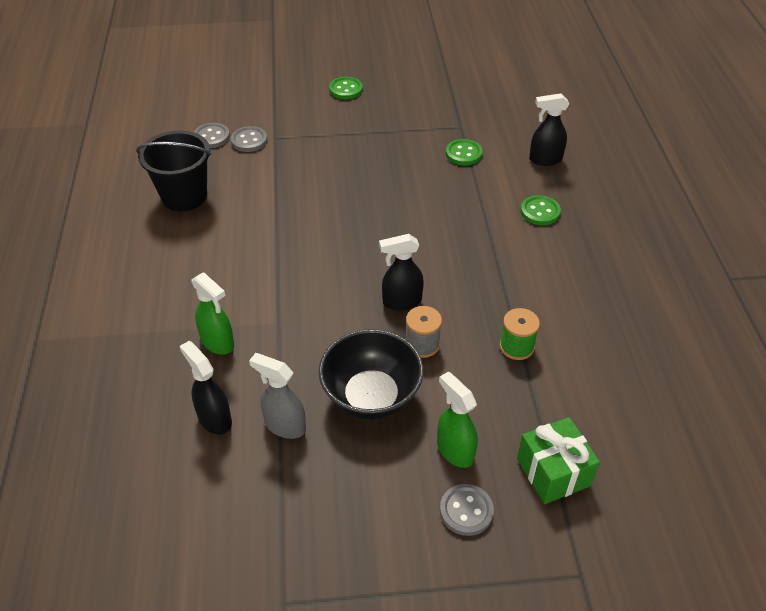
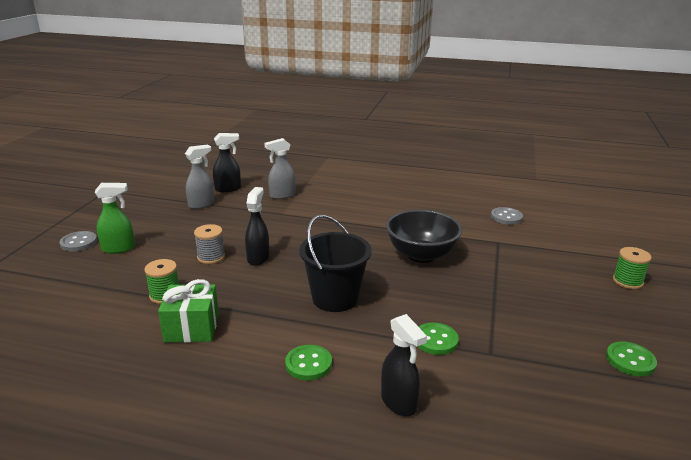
camera: 110 degrees right, 20 degrees down
(184, 196) = (432, 200): black bucket -> black bucket (335, 298)
(218, 343) = (282, 195): green spray bottle -> grey spray bottle
(249, 140) = (496, 231): grey button -> none
(315, 68) = (627, 281): none -> green spool
(346, 89) = (581, 291): green button -> green button (630, 360)
(371, 396) = (190, 231): black bowl -> black bowl (421, 255)
(545, 159) = (399, 402): black spray bottle -> black spray bottle turned 135 degrees clockwise
(553, 472) = (56, 278): green gift -> green gift (192, 328)

